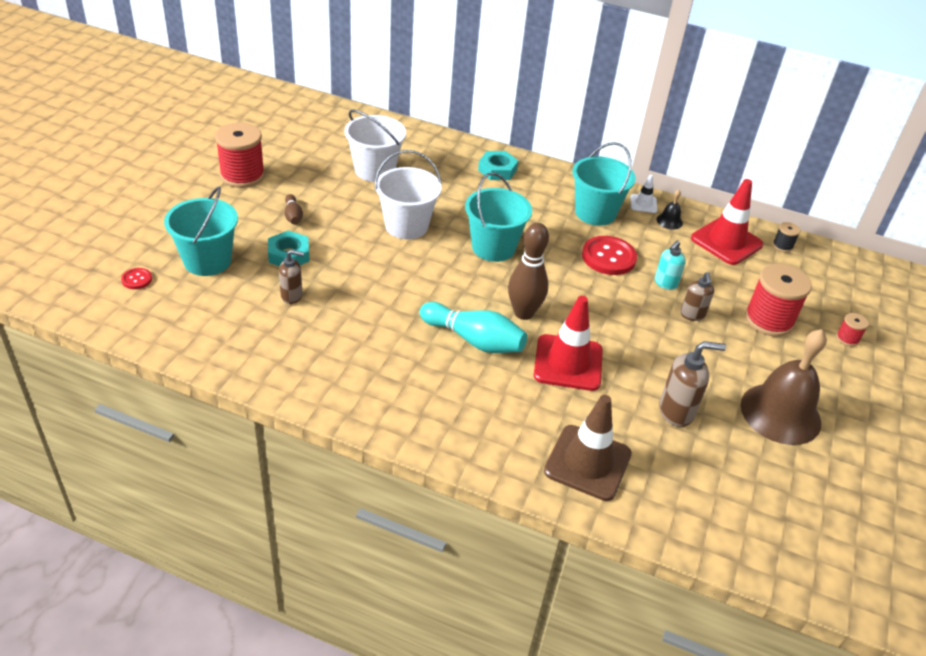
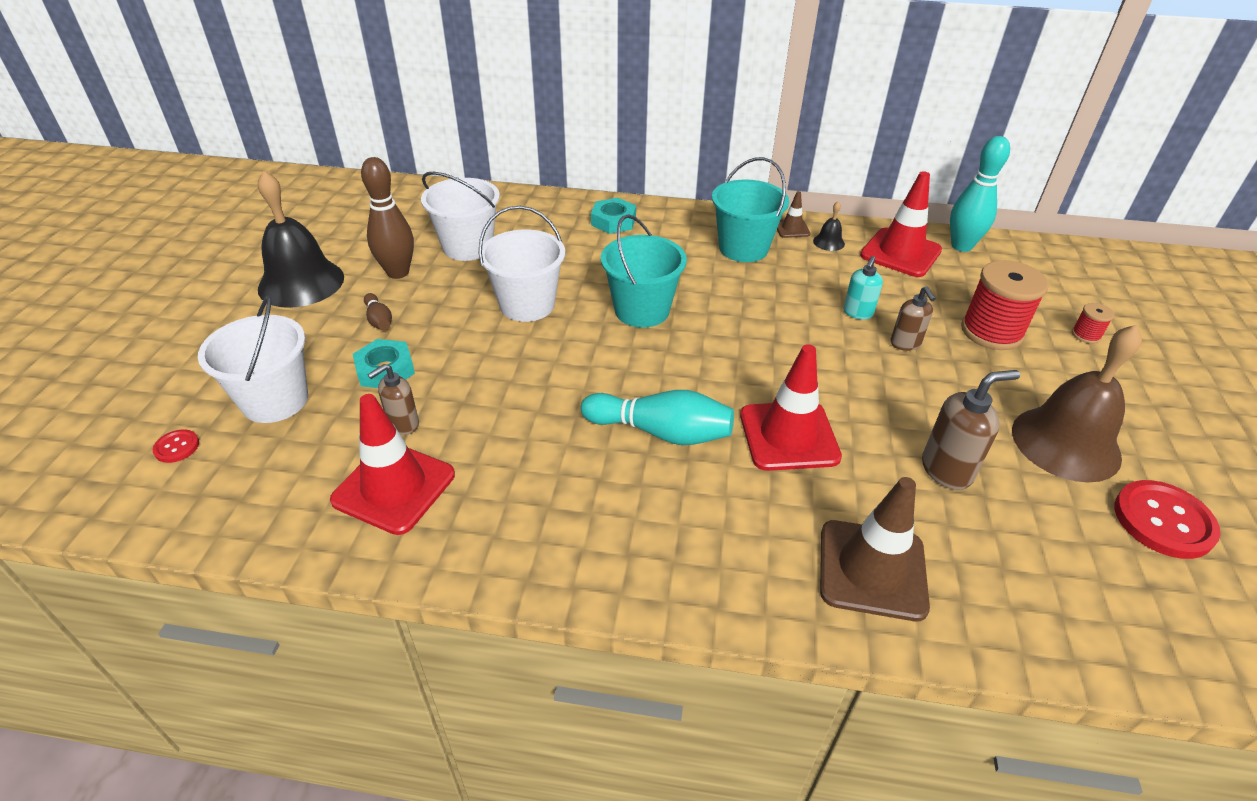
camera: 10 degrees left, 0 degrees up
(207, 261) = (275, 400): turquoise bucket -> white bucket
(242, 176) = (301, 282): red spool -> black bell
(275, 337) = (394, 487): none -> red traffic cone
(292, 296) = (403, 424): brown soap dispenser -> brown soap dispenser turned 150 degrees clockwise
(523, 313) = (709, 383): brown bowling pin -> brown bowling pin (398, 272)
(608, 257) = (780, 295): red button -> red button (1163, 521)
(643, 204) = (792, 229): white traffic cone -> brown traffic cone
(782, 246) = (961, 246): black spool -> turquoise bowling pin

